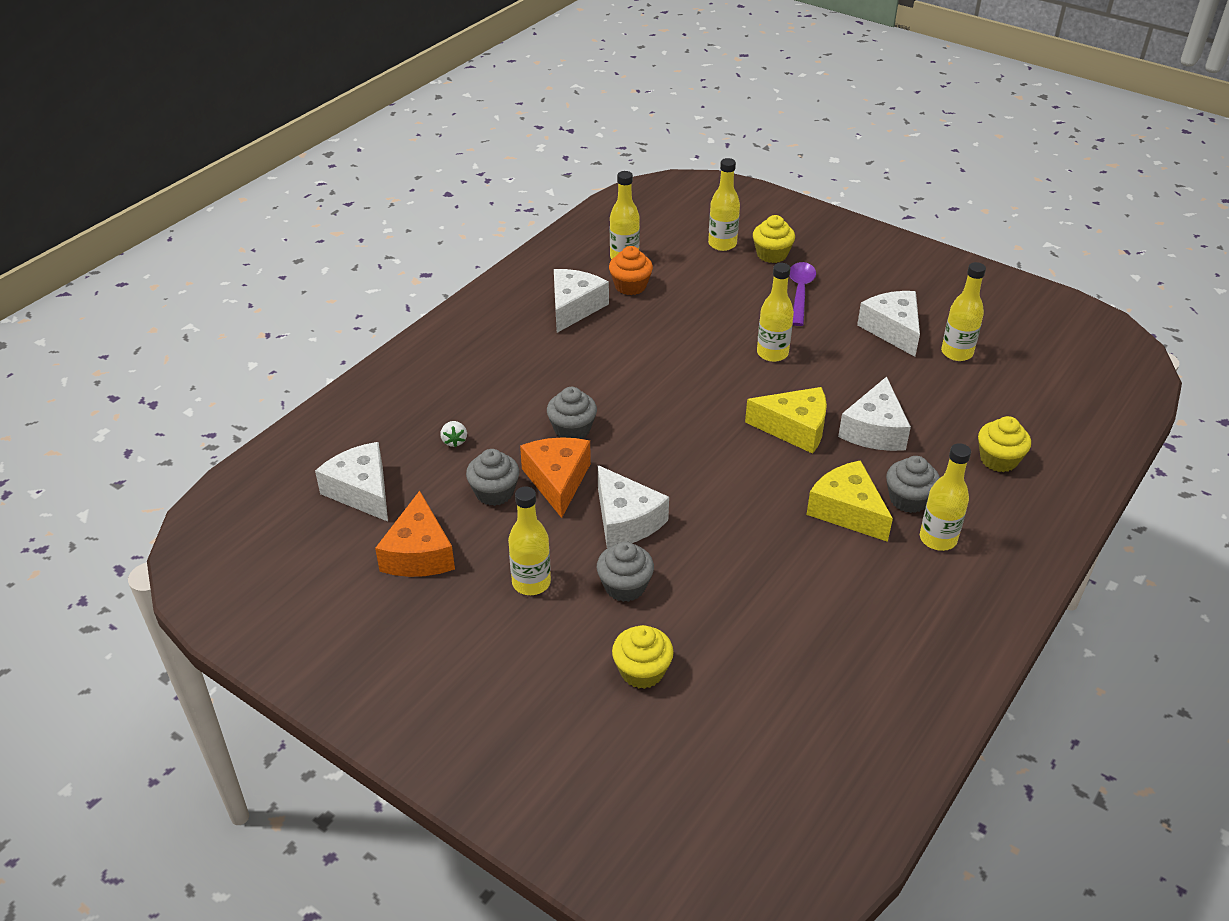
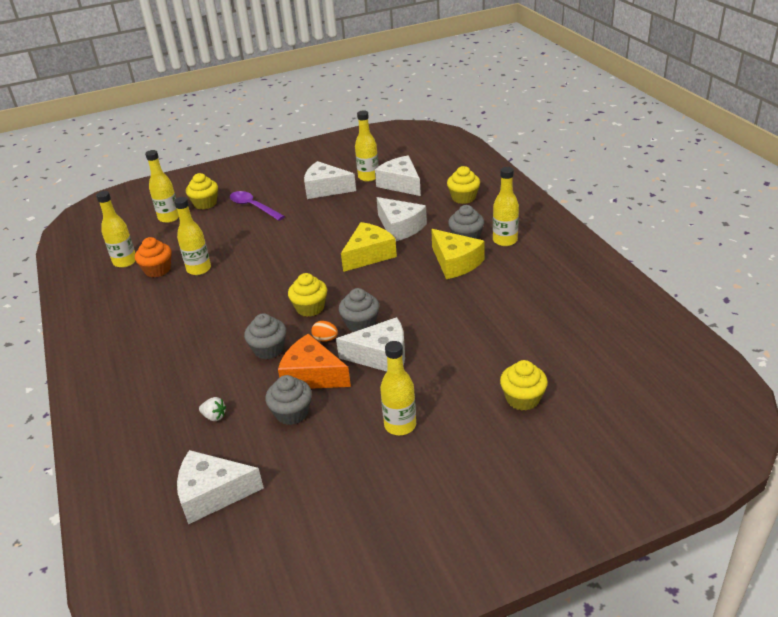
camera: 55 degrees left, 5 degrees down
(419, 553) = (316, 480): orange cheese -> none
(574, 307) = (145, 303): white cheese -> white cheese (400, 184)
(619, 464) = (325, 339): none -> orange egg
(625, 586) = (441, 379): grey cupcake -> grey cupcake (360, 324)
(660, 427) = (310, 308): none -> yellow cupcake
(772, 353) = (294, 238): yellow bottle -> yellow bottle (199, 269)
(847, 511) = (455, 262): yellow cheese -> yellow cheese turned 120 degrees counterclockwise

